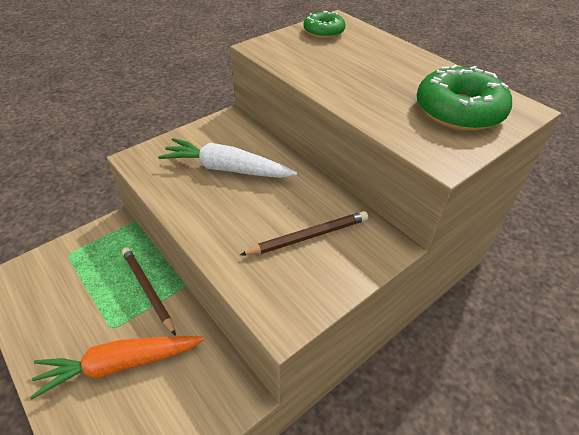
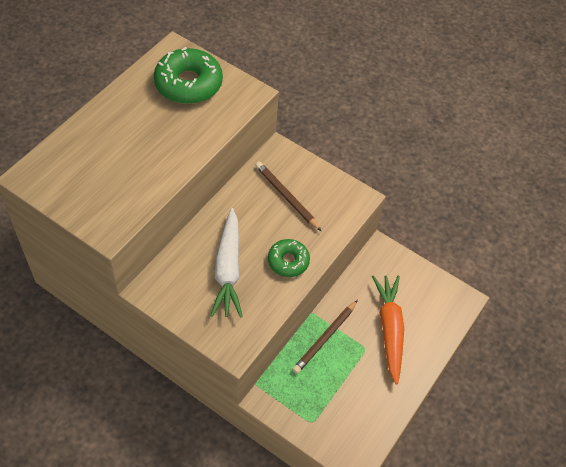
camera: 110 degrees left, 10 degrees up
(120, 365) = (389, 329): orange carrot -> orange carrot turned 150 degrees counterclockwise
(323, 31) = (62, 183): green donut -> green donut (288, 261)

